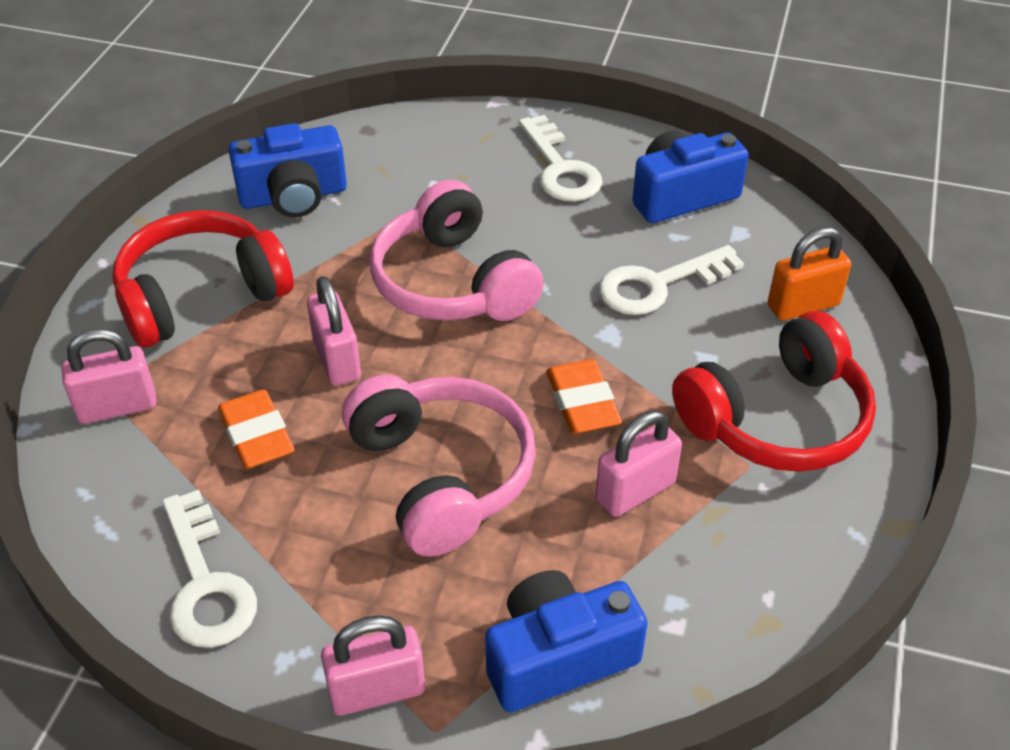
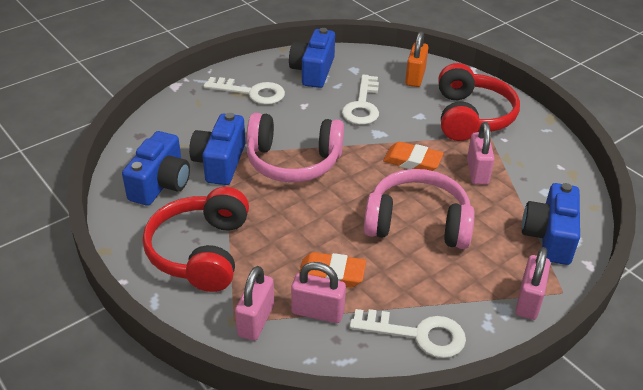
camera: 55 degrees left, 5 degrees down
(337, 360) = (306, 223): pink padlock -> pink padlock (317, 312)
(382, 221) = (220, 162): none -> blue camera

